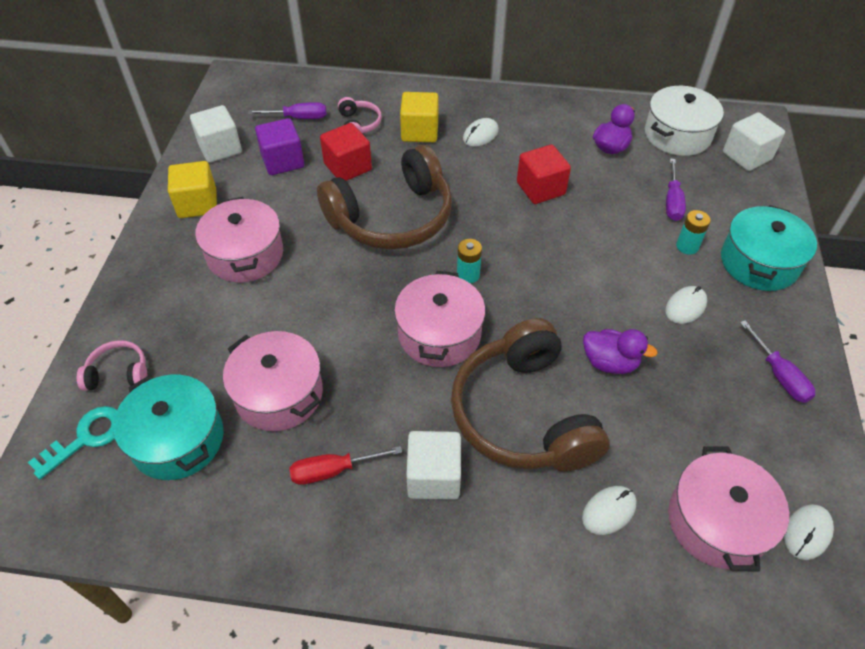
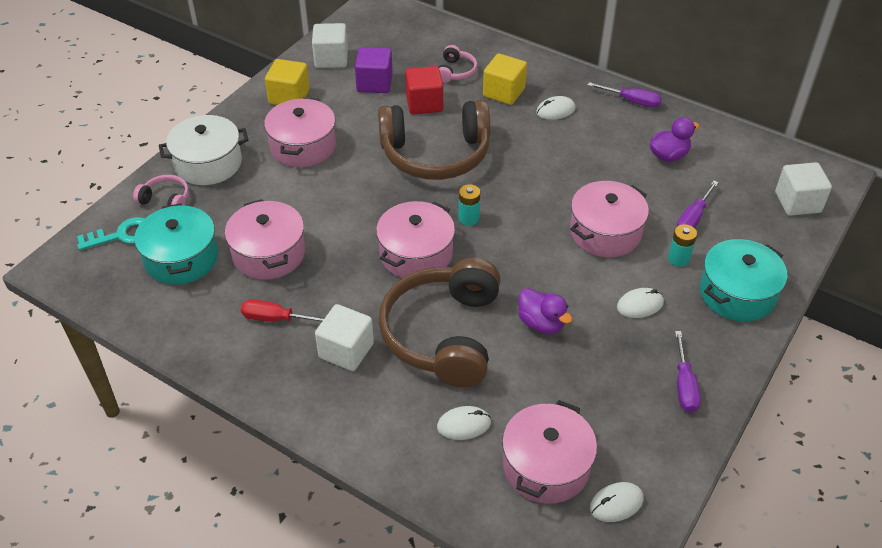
camera: 25 degrees right, 5 degrees down
(298, 118) = (408, 52): purple screwdriver -> purple screwdriver (631, 101)
(540, 188) = (578, 170): red cube -> none
(606, 243) = (605, 232): none -> pink pot
(677, 135) = (742, 164): white pot -> white pot (208, 163)

